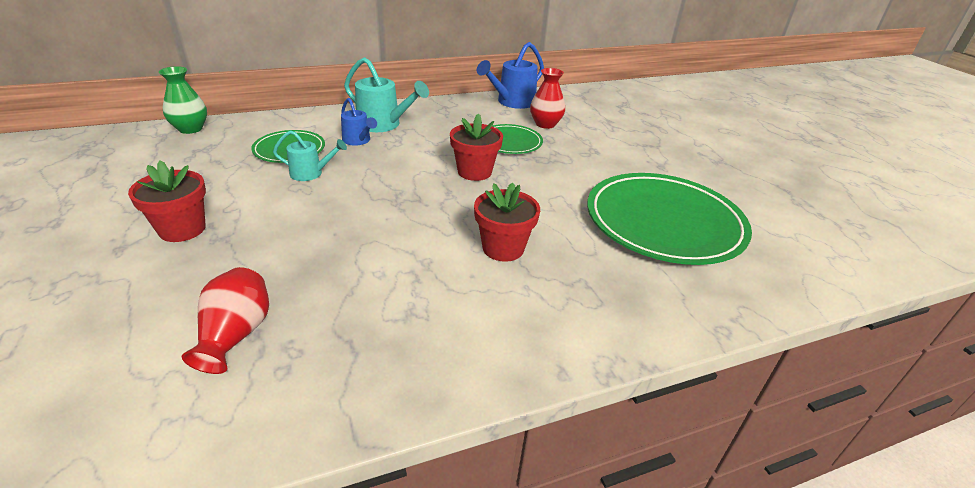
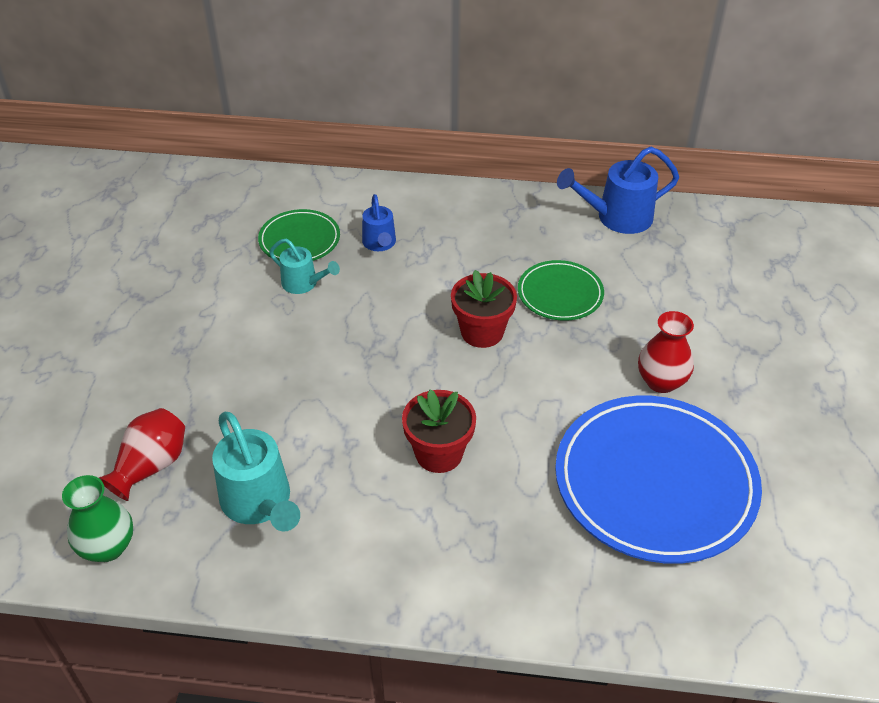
camera: 30 degrees right, 10 degrees up
(182, 229) = (156, 327): red flower pot -> none
(190, 129) = (216, 179): green vase -> green vase (108, 547)
(384, 125) = (424, 223): turquoise watering can -> turquoise watering can (260, 503)
(545, 124) = (632, 272): red vase -> red vase (661, 381)
(664, 223) = (655, 482): green plate -> blue plate

